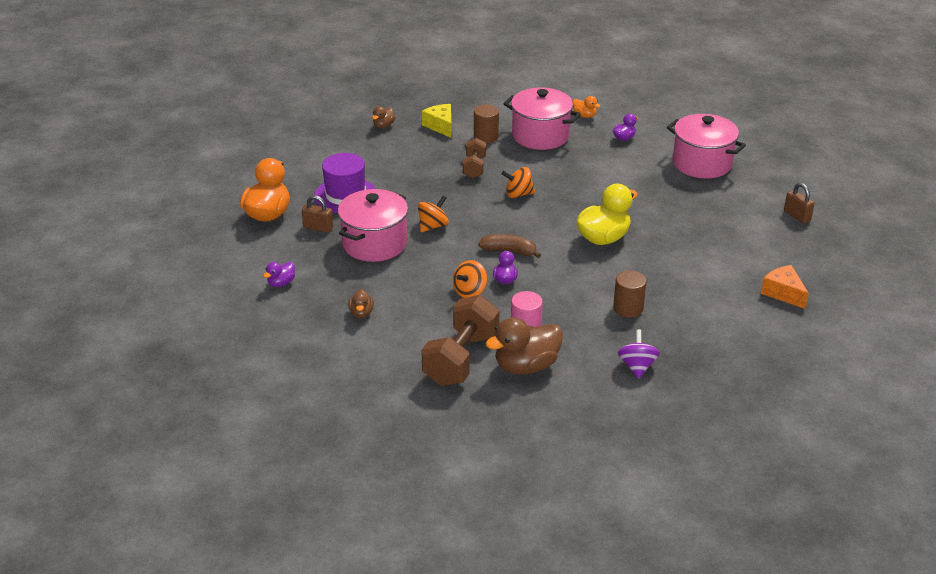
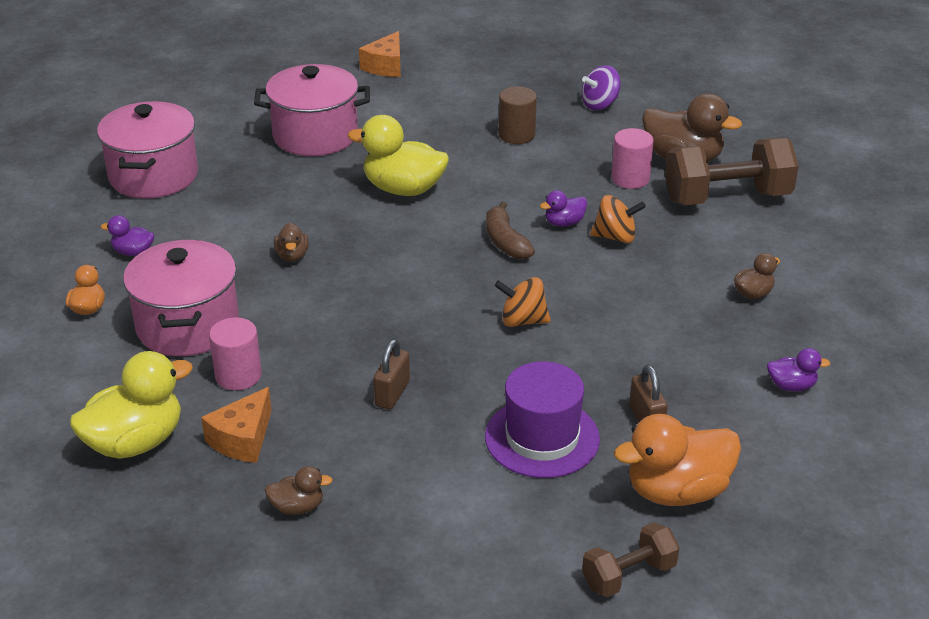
camera: 125 degrees left, 0 degrees up
(374, 243) = (617, 350): pink pot -> pink pot (315, 135)
(440, 126) = (243, 439): yellow cheese -> orange cheese
(469, 103) = (135, 442): none -> yellow duck
(474, 167) = (339, 349): brown dumbbell -> brown dumbbell (629, 575)
(486, 137) = (238, 376): brown cylinder -> pink cylinder
(518, 194) = (371, 283): orange spinning top -> none
(571, 180) = (292, 256): none -> brown duck
(797, 216) = (224, 91): brown padlock -> brown padlock (392, 394)

